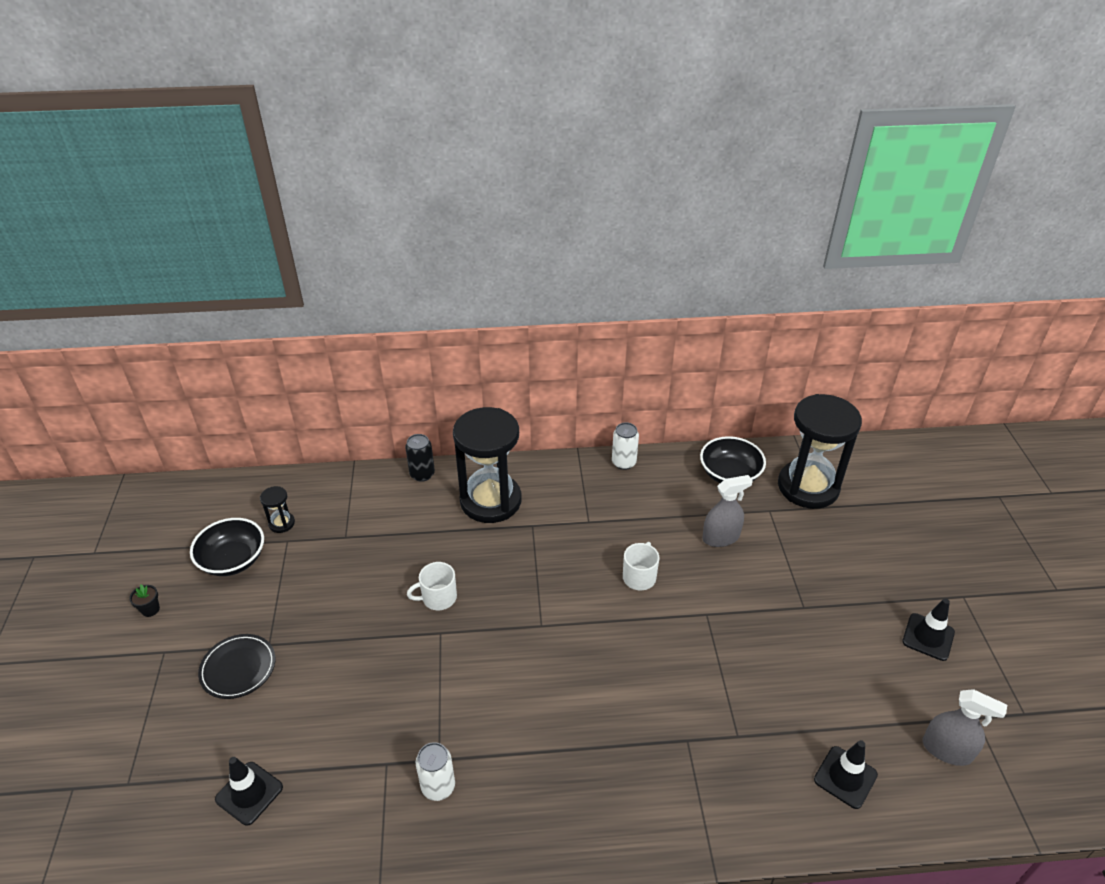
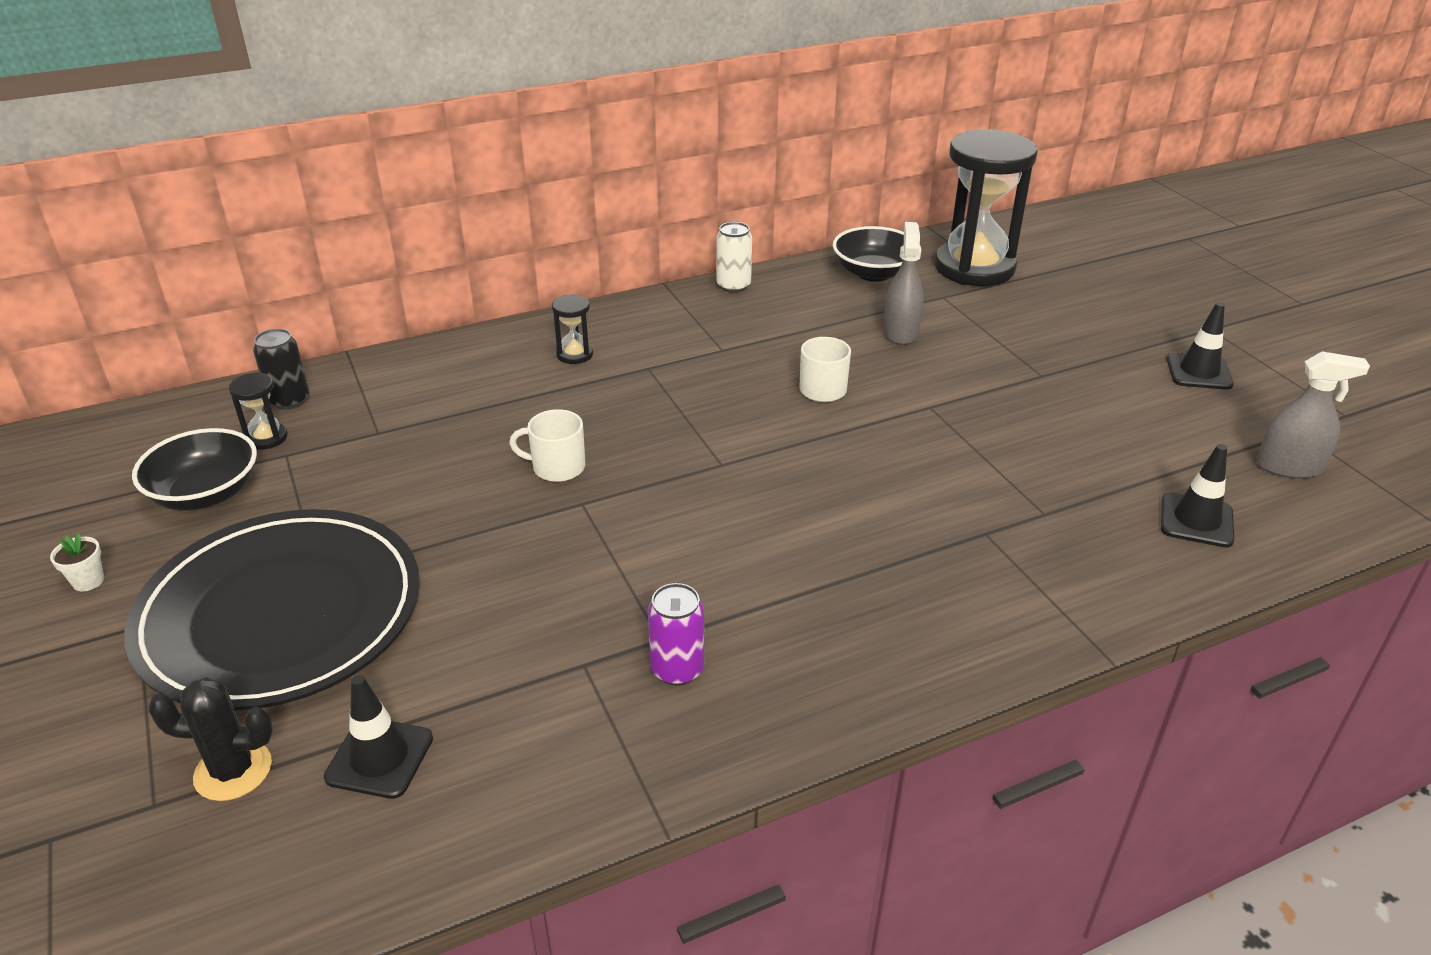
camera: 20 degrees left, 5 degrees down
(150, 609) = (88, 581): black flower pot -> white flower pot
(173, 775) = (233, 771): none -> black cactus
(238, 668) = (281, 615): black plate -> black plate, size x2.26
(422, 474) = (459, 346): black can -> black can (289, 400)
(438, 597) = (557, 467): white mug -> white mug turned 45 degrees clockwise
(438, 786) = (677, 669): white can -> purple can
(490, 501) = (574, 354): black hourglass -> black hourglass, size x0.41
(720, 537) = (900, 332): grey spray bottle -> grey spray bottle turned 45 degrees counterclockwise

